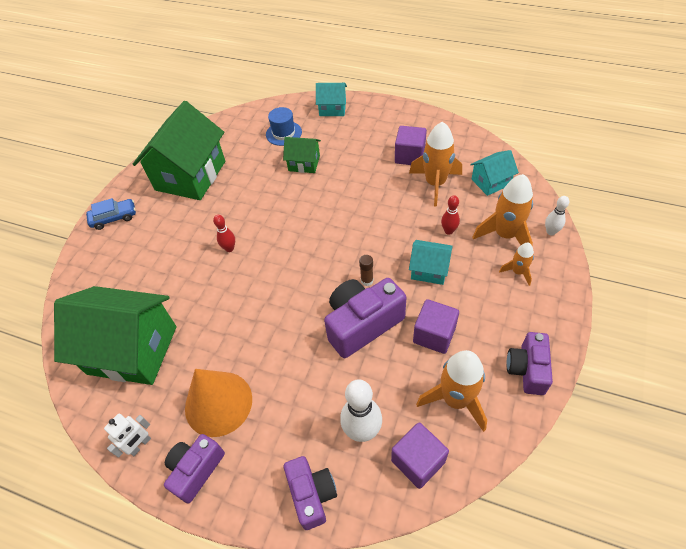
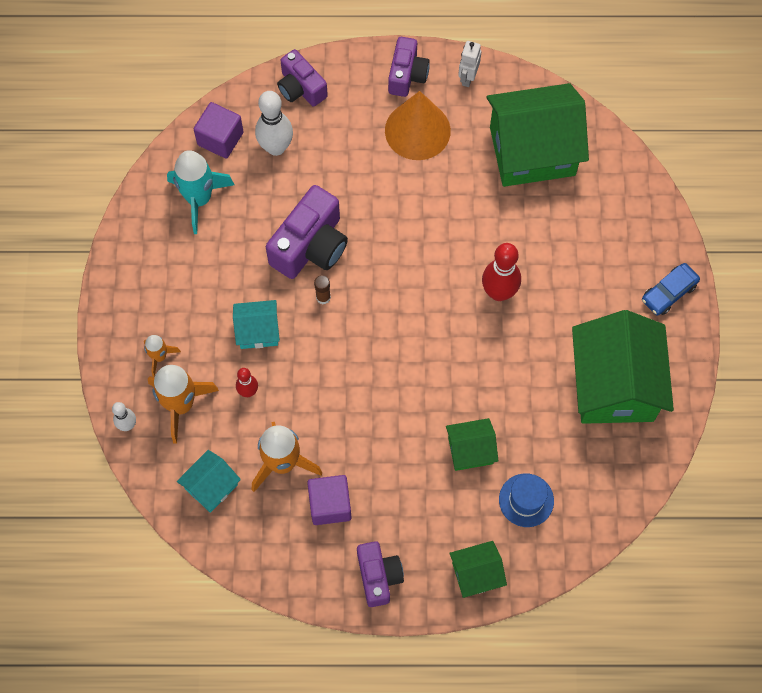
camera: 155 degrees right, 15 degrees up
(229, 248) = (499, 292): red bowling pin -> red bowling pin, size x1.78
(332, 108) = (476, 574): turquoise house -> green house
(434, 335) = (234, 256): purple cube -> none
(455, 400) = (199, 199): orange rocket -> turquoise rocket
(527, 369) = (137, 247): purple camera -> purple camera (378, 576)

